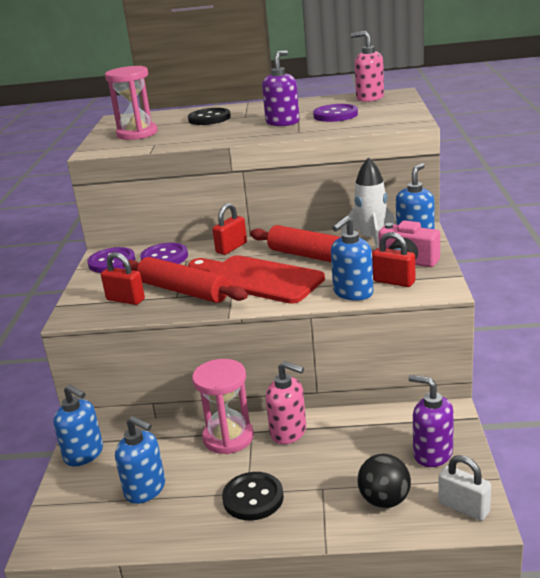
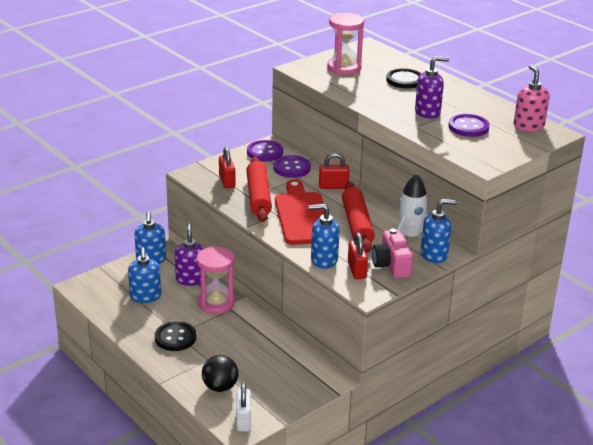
camera: 45 degrees right, 5 degrees up
(289, 432) = (244, 323): pink soap dispenser -> none
(432, 454) = (281, 389): purple soap dispenser -> purple soap dispenser (191, 279)

